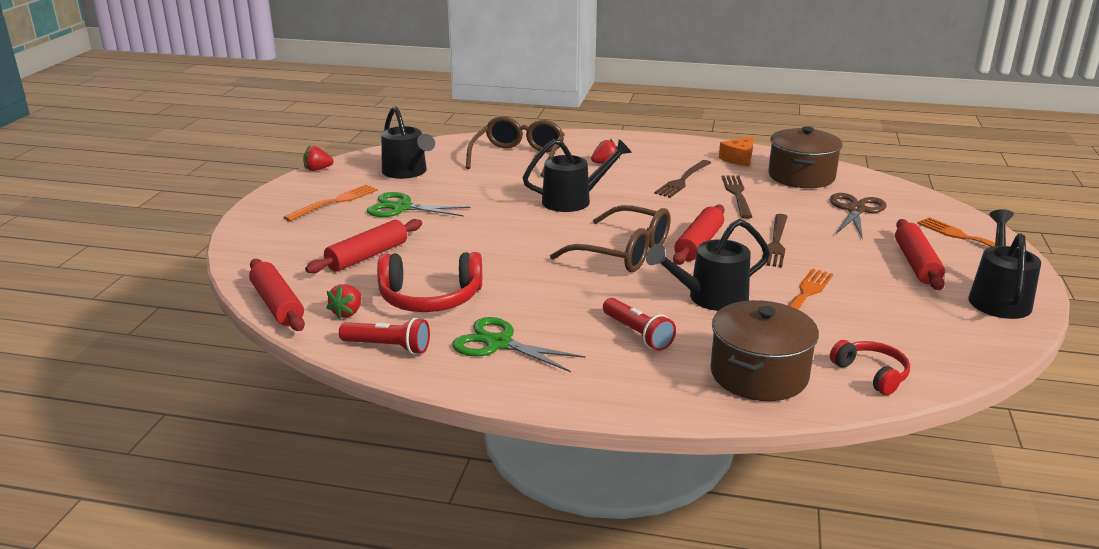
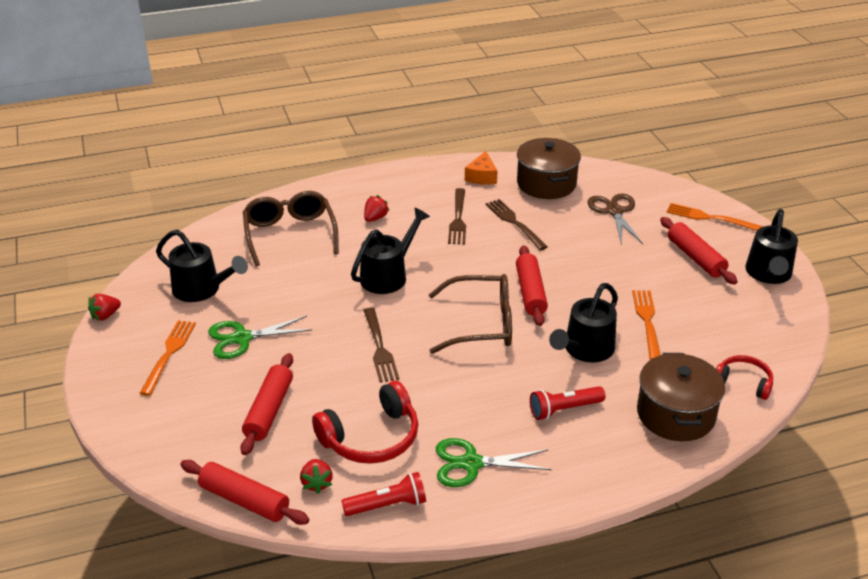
camera: 30 degrees left, 10 degrees up
(637, 334) = (564, 409): red flashlight -> red flashlight turned 135 degrees clockwise
(776, 243) = (585, 270): brown fork -> brown fork (380, 348)
(998, 298) = (768, 274): black watering can -> black watering can turned 150 degrees counterclockwise

